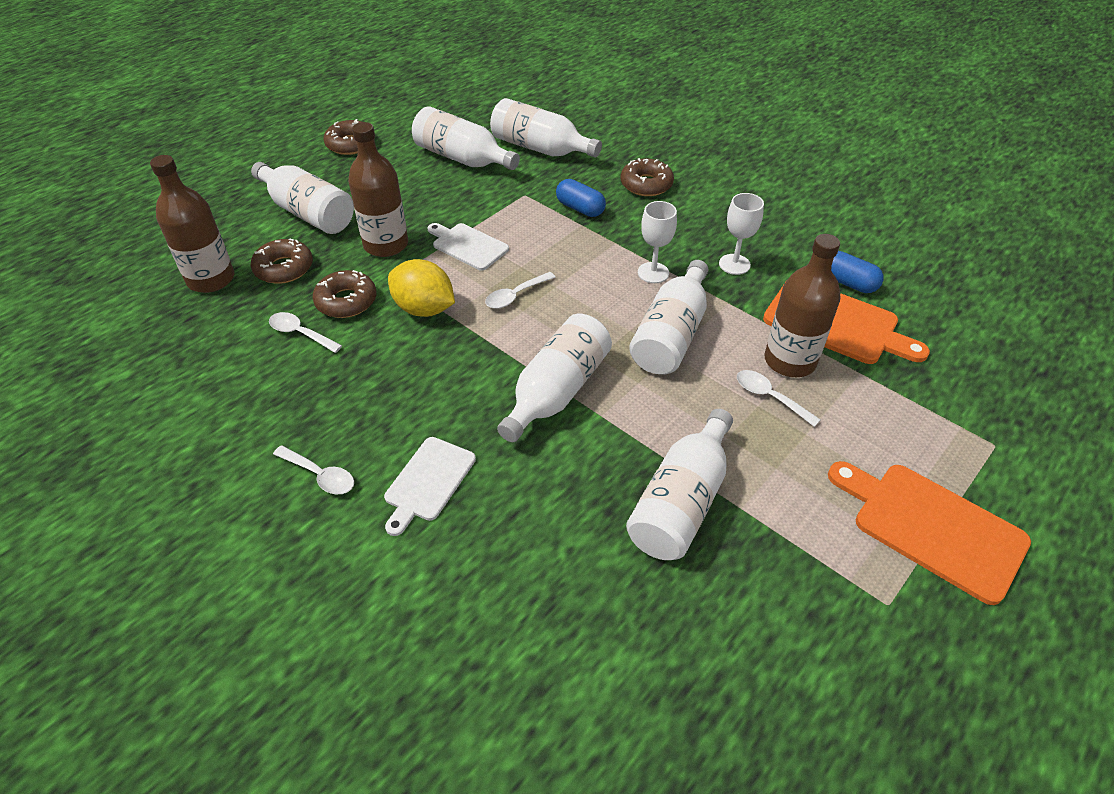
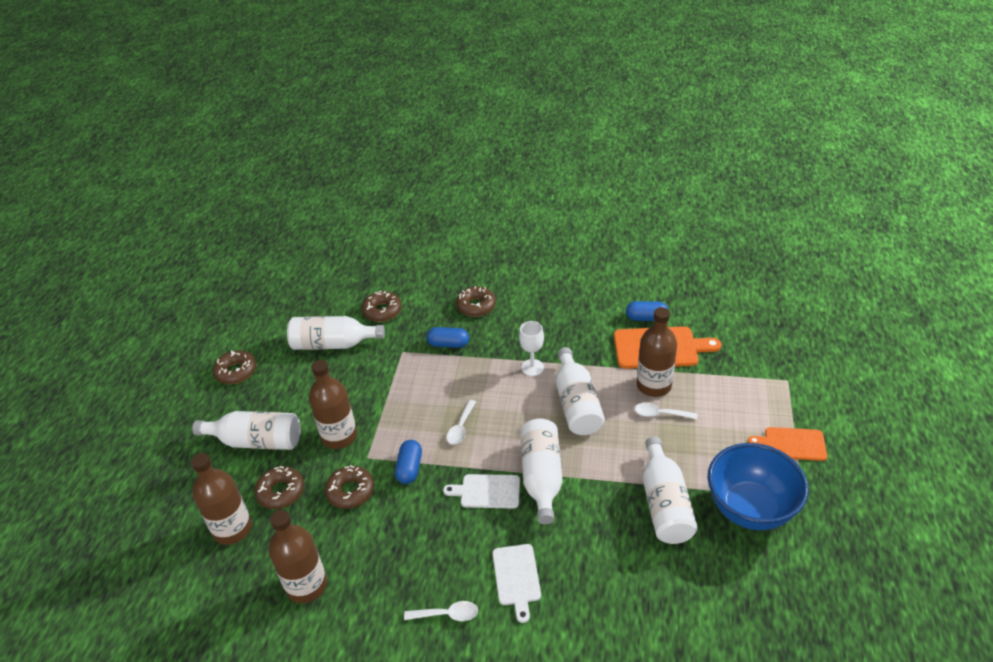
camera: 30 degrees left, 5 degrees down
(221, 366) = (306, 585): none -> brown bottle
(300, 333) = (341, 531): white spoon -> none
(424, 309) = (409, 468): yellow lemon -> blue capsule
(468, 246) = (397, 408): white cutting board -> white cutting board (487, 491)
(540, 148) = (382, 311): white bottle -> brown donut
(734, 264) = (575, 337): white goblet -> none
(796, 574) = (750, 508): none -> blue bowl
(932, 527) = (792, 444): orange cutting board -> orange cutting board, size x0.63

